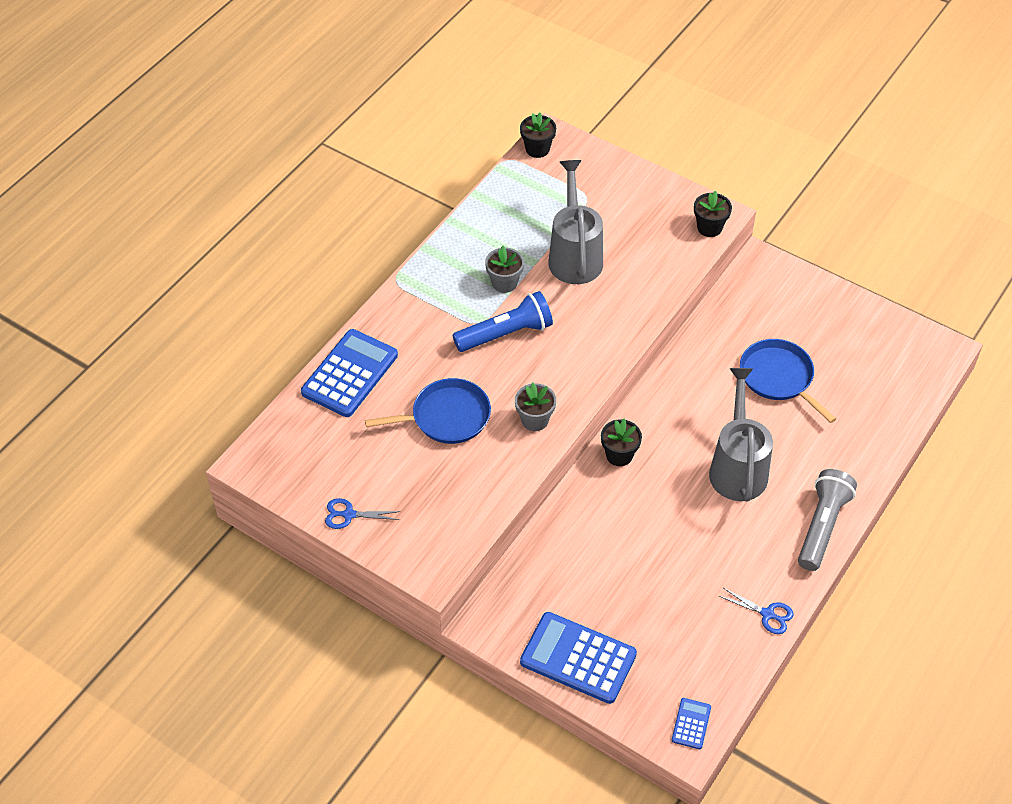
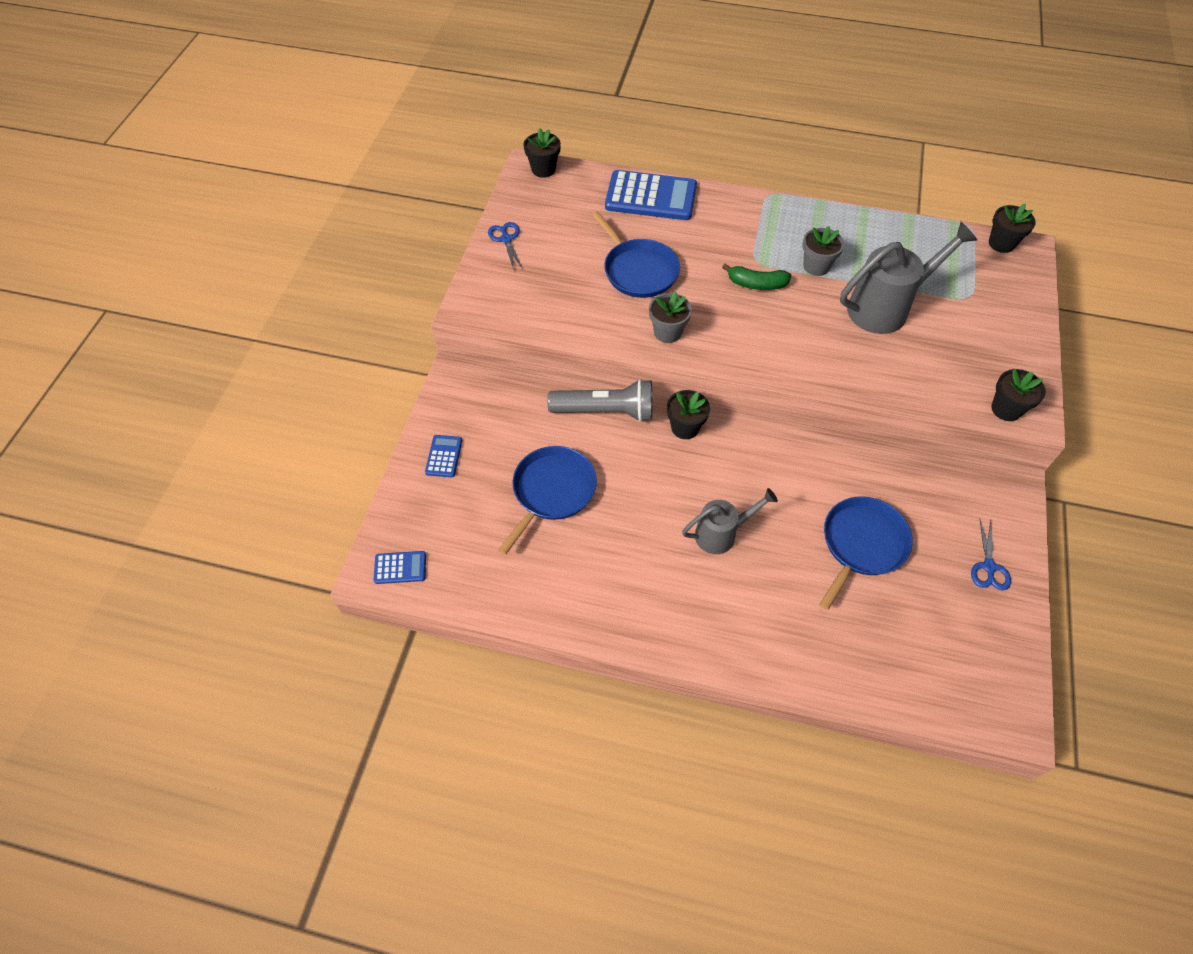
camera: 70 degrees right, 5 degrees up
(258, 452) = (543, 169): none -> black flower pot
(506, 334) = (756, 284): blue flashlight -> green banana
(578, 658) = (444, 456): blue calculator -> blue calculator, size x0.47
(651, 579) = (551, 491): none -> blue pan
(738, 467) = (721, 534): grey watering can -> grey watering can, size x0.61
(767, 614) = (549, 606): blue scissors -> blue scissors (989, 567)
(822, 526) = (683, 635): grey flashlight -> grey flashlight (605, 411)

